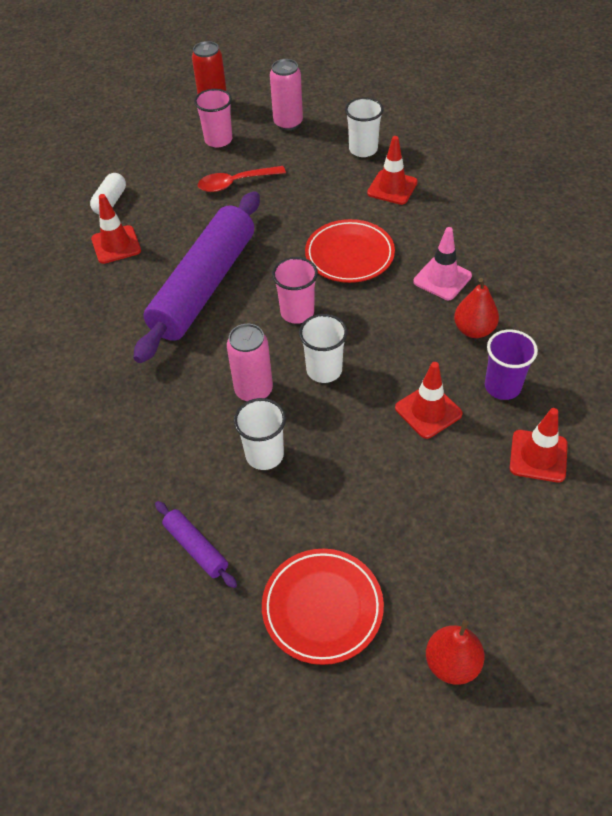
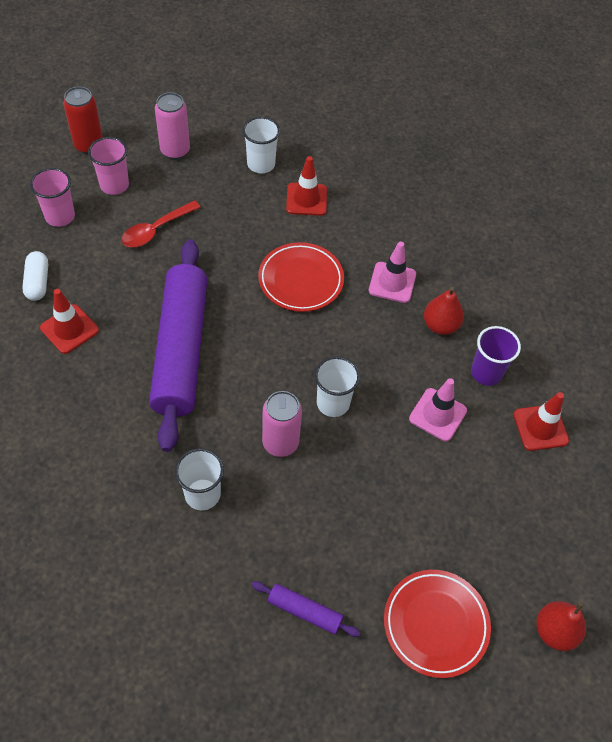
camera: 30 degrees left, 5 degrees up
(264, 455) = (321, 502): white cup -> white cup (202, 494)
(297, 312) = (281, 352): pink cup -> pink cup (60, 216)
(428, 411) = (437, 414): red traffic cone -> pink traffic cone

